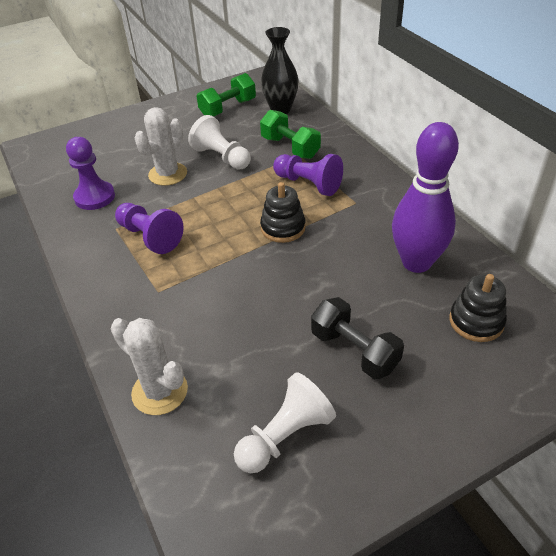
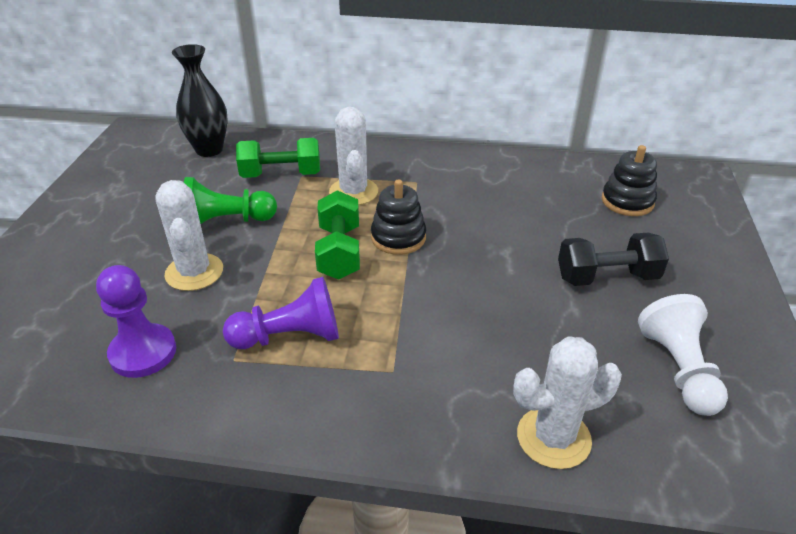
camera: 55 degrees left, 5 degrees down
(221, 157) = (226, 221): white pawn -> green pawn
(228, 108) = (146, 177): green dumbbell -> green dumbbell (339, 252)
(308, 184) = (353, 192): purple pawn -> white cactus
(416, 262) = (532, 192): purple bowling pin -> none

